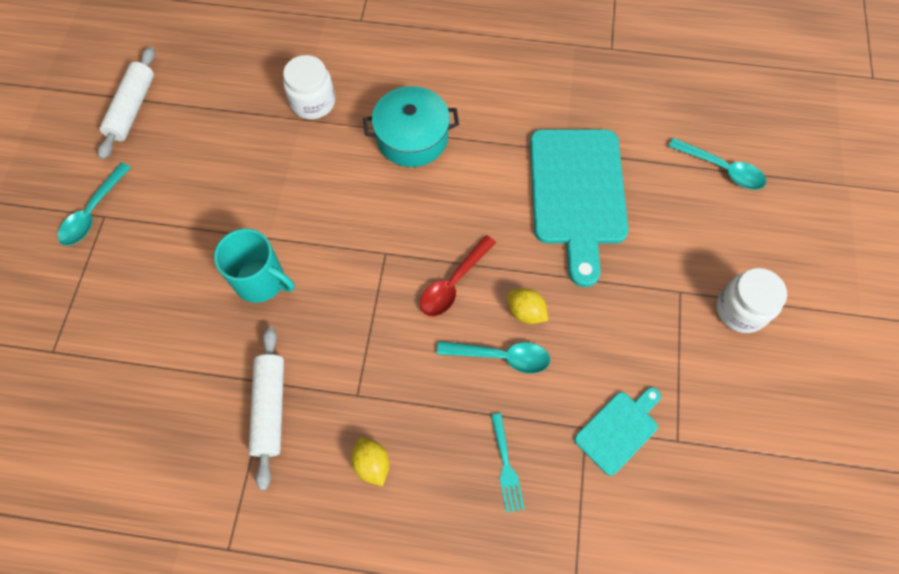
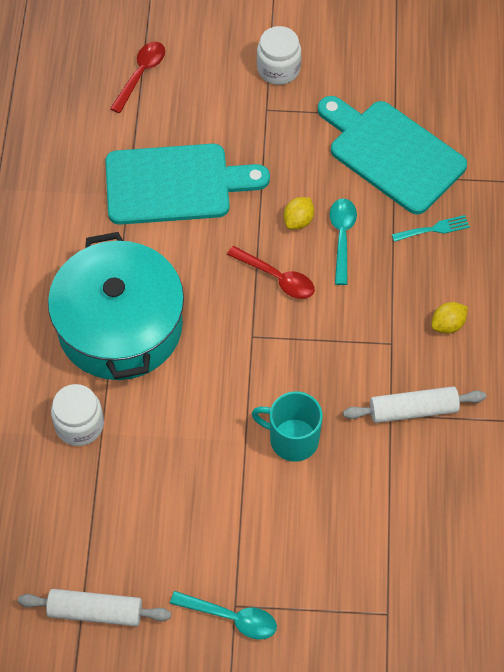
camera: 95 degrees left, 5 degrees down
(261, 281) = (292, 439): turquoise mug -> turquoise mug turned 90 degrees counterclockwise
(412, 138) = (120, 326): turquoise pot -> turquoise pot, size x1.71
(619, 429) = (392, 153): turquoise cutting board -> turquoise cutting board, size x2.00
(721, 169) = (141, 75): turquoise spoon -> red spoon

